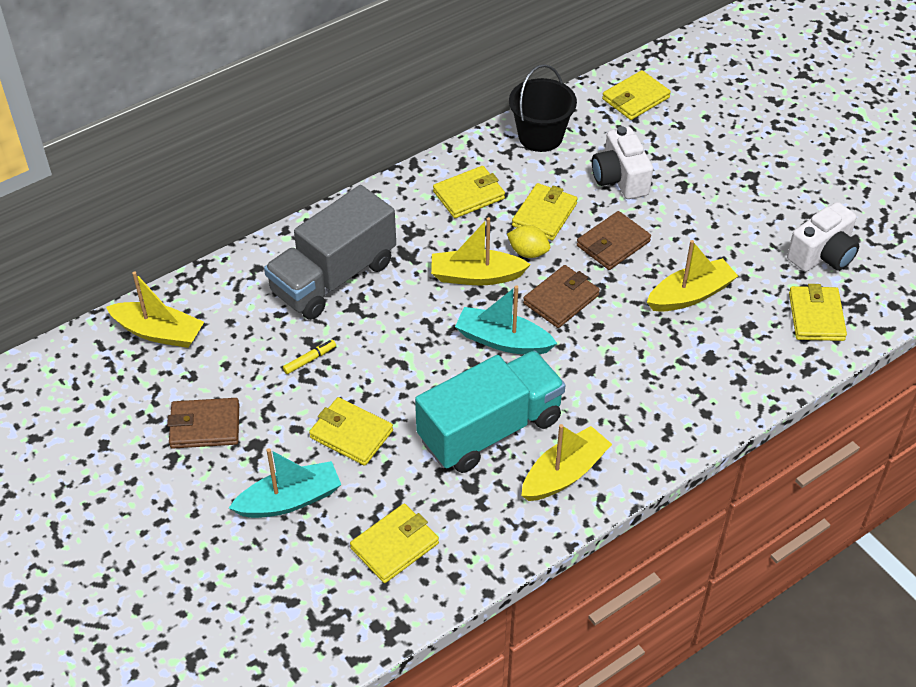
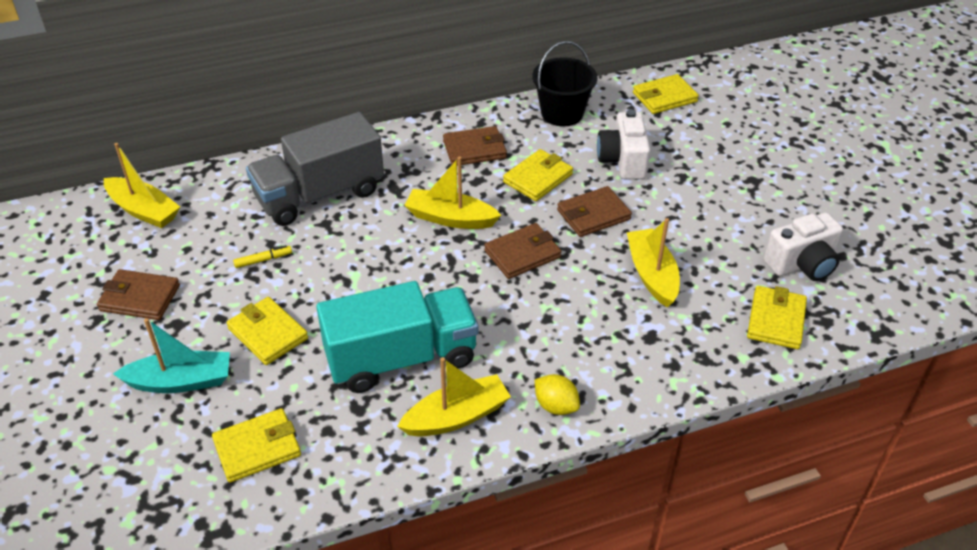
camera: 15 degrees right, 5 degrees down
(469, 195) = (474, 149): yellow wallet -> brown wallet
(503, 341) = (450, 280): turquoise boat -> none
(528, 252) = (508, 207): yellow lemon -> yellow lemon (556, 406)
(690, 295) = (652, 275): yellow boat -> yellow boat turned 90 degrees counterclockwise

